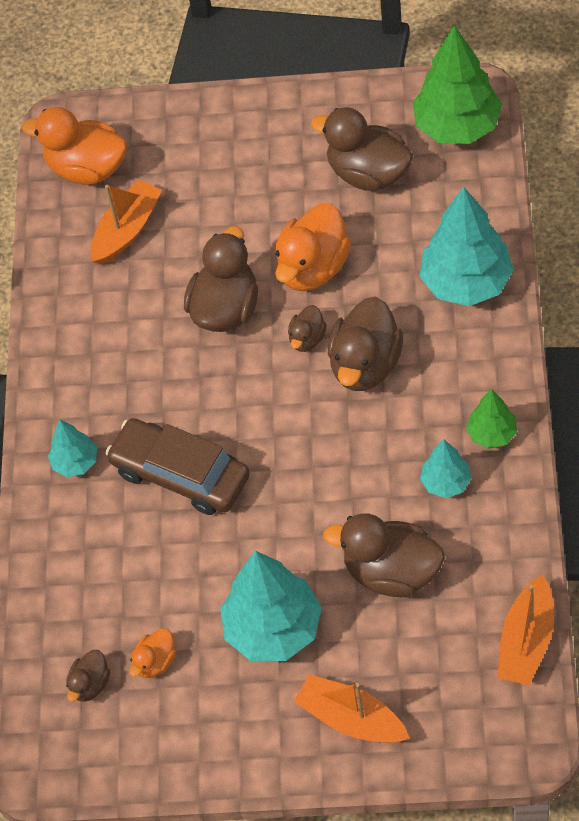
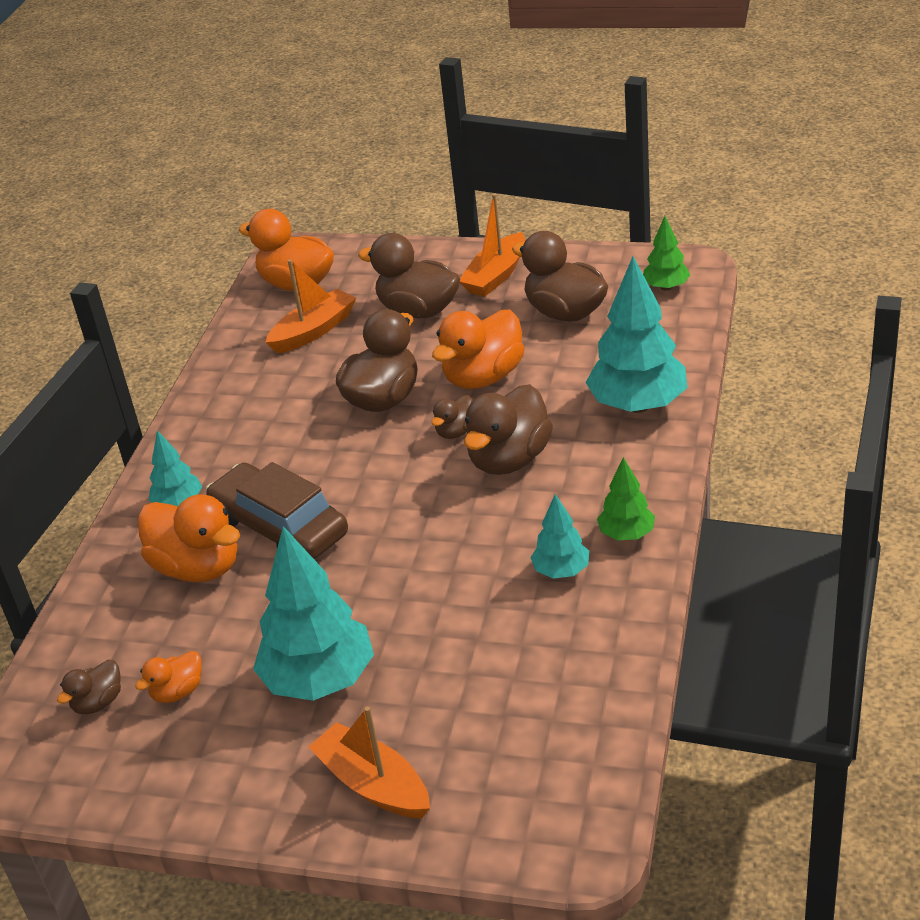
camera: 10 degrees right, 20 degrees down
(122, 531) = (198, 567): none -> orange duck
(391, 572) = (472, 645): brown duck -> brown duck (418, 310)
(457, 126) = (666, 287): green tree -> green tree, size x0.52
(526, 641) = (608, 737): orange boat -> orange boat (496, 276)

